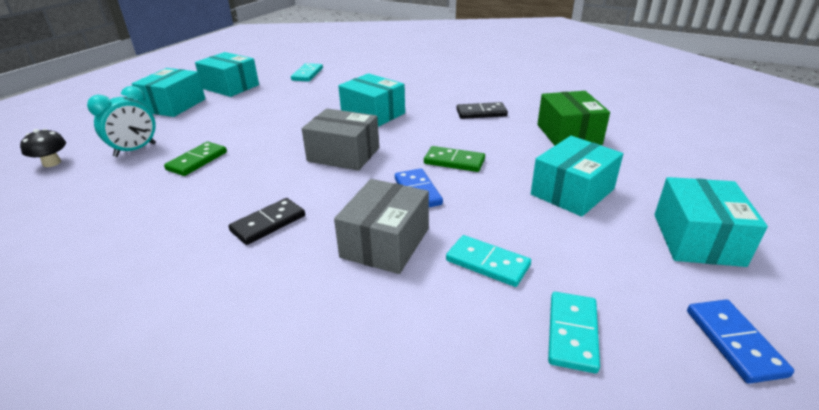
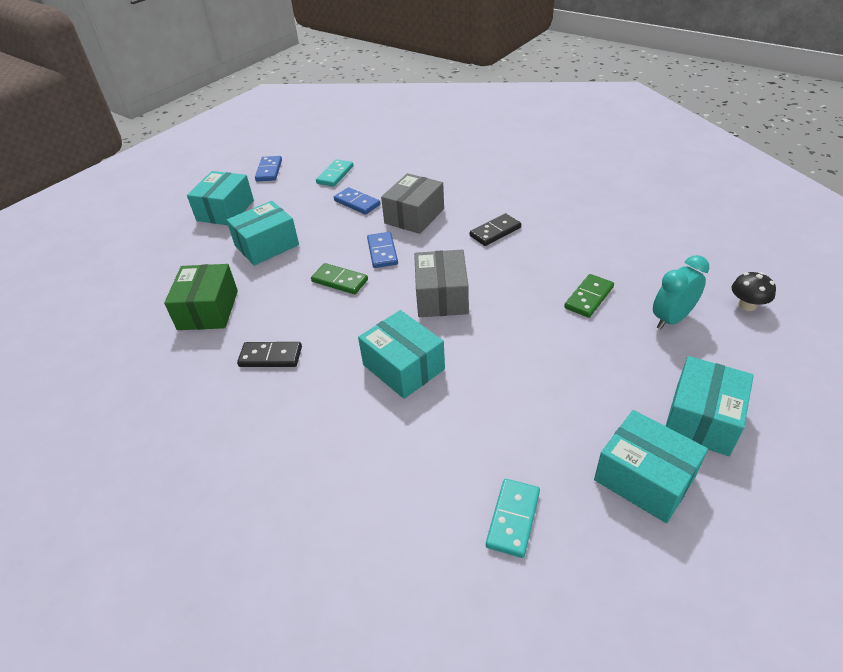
camera: 170 degrees left, 10 degrees up
(343, 154) = (441, 297): grey box -> grey box turned 60 degrees clockwise
(487, 263) = (357, 203): turquoise domino -> blue domino

